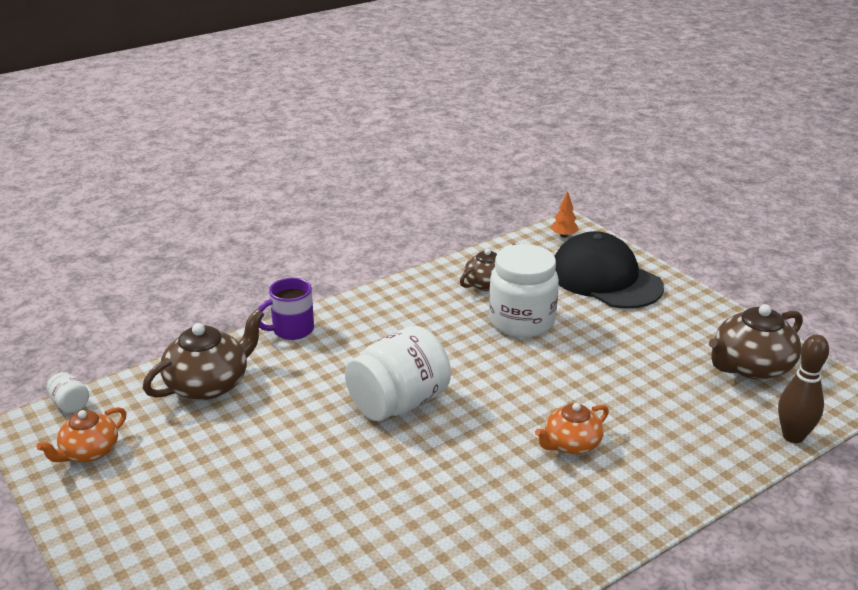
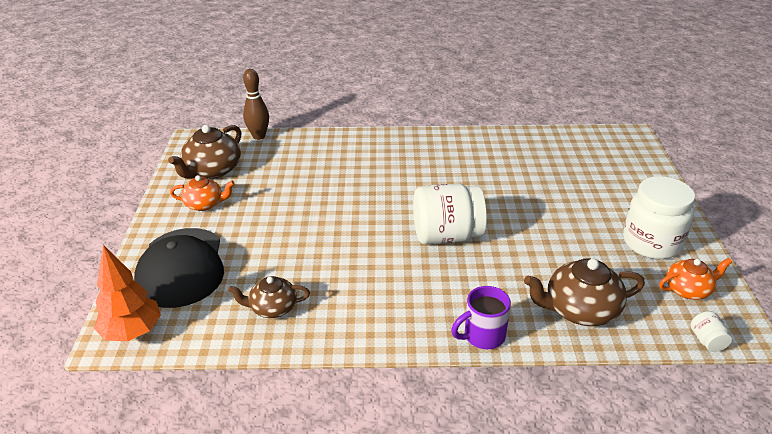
camera: 145 degrees left, 5 degrees up
(291, 330) = (482, 336): purple mug -> purple mug turned 150 degrees clockwise
(521, 322) = (295, 259): white jar -> white jar (651, 243)
(563, 236) = (132, 332): orange tree -> orange tree, size x1.96
(571, 444) = (371, 174): orange teapot -> orange teapot (205, 204)
(751, 366) = (212, 170): brown teapot -> brown teapot turned 120 degrees clockwise

